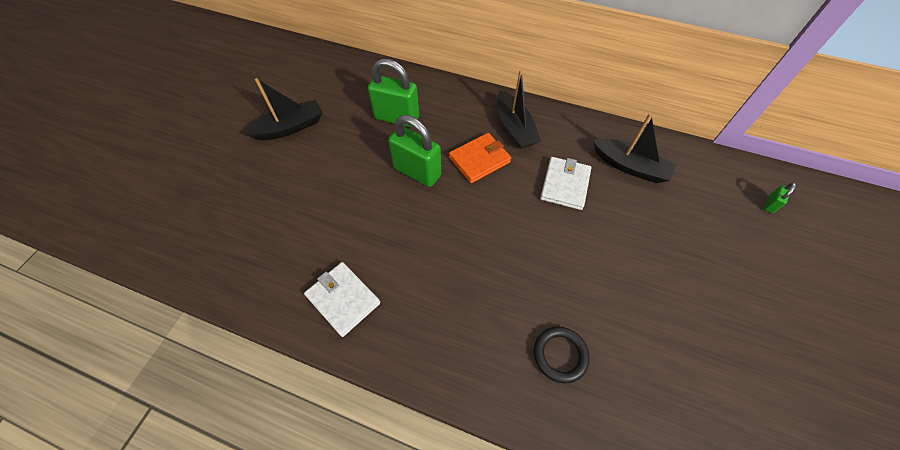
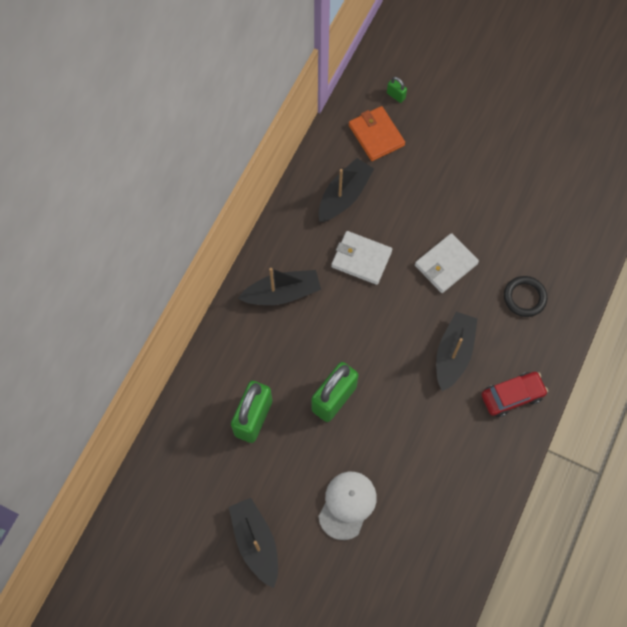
camera: 85 degrees left, 10 degrees up
(315, 188) = (347, 505): none -> white cap
(343, 299) = (473, 470): white wallet -> white wallet (446, 264)
(430, 341) = (512, 396): none -> red car
(475, 275) = (453, 353): none -> black boat
(479, 160) = (323, 334): orange wallet -> orange wallet (376, 135)

